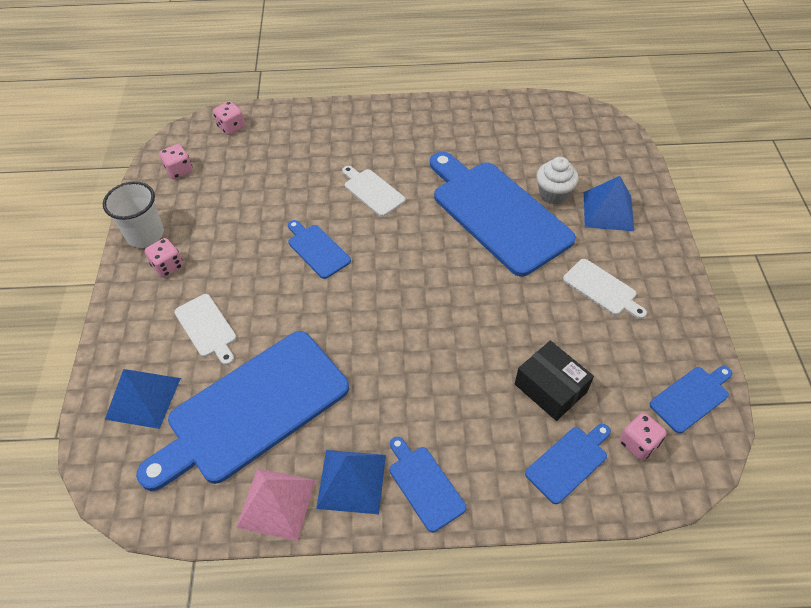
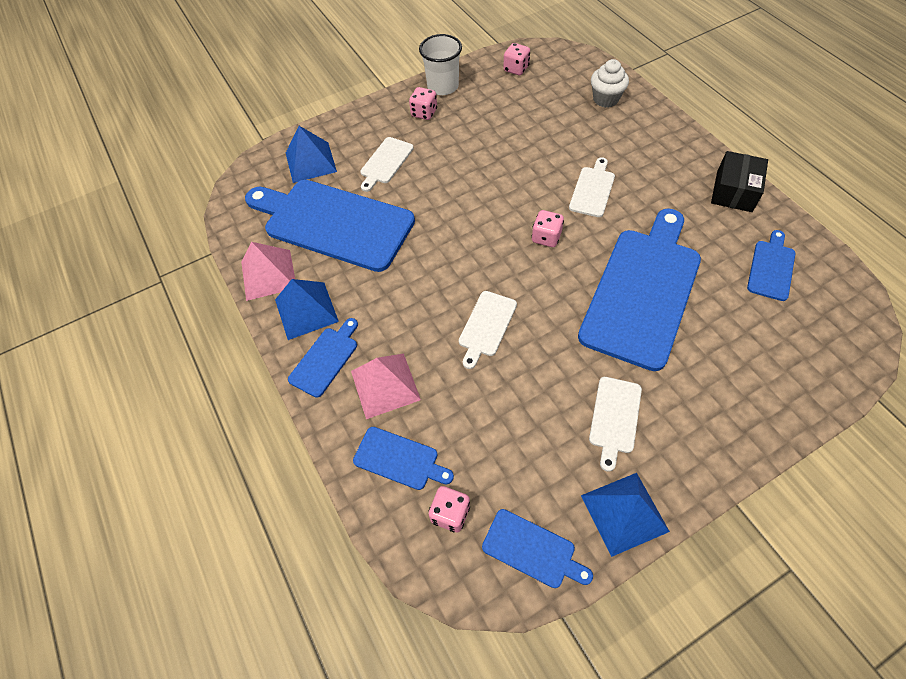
camera: 65 degrees right, 5 degrees up
(231, 127) = (585, 71): pink dice -> pink dice (546, 237)
(317, 249) = (501, 186): blue cutting board -> blue cutting board (771, 268)
(467, 333) = (486, 326): none -> white cutting board
(484, 442) = (385, 385): none -> pink pyramid
(550, 388) = (468, 415): black box -> black box (734, 191)
(553, 194) = (708, 328): white cupcake -> white cupcake (605, 99)
(608, 211) = (727, 386): blue pyramid -> blue pyramid (624, 513)

